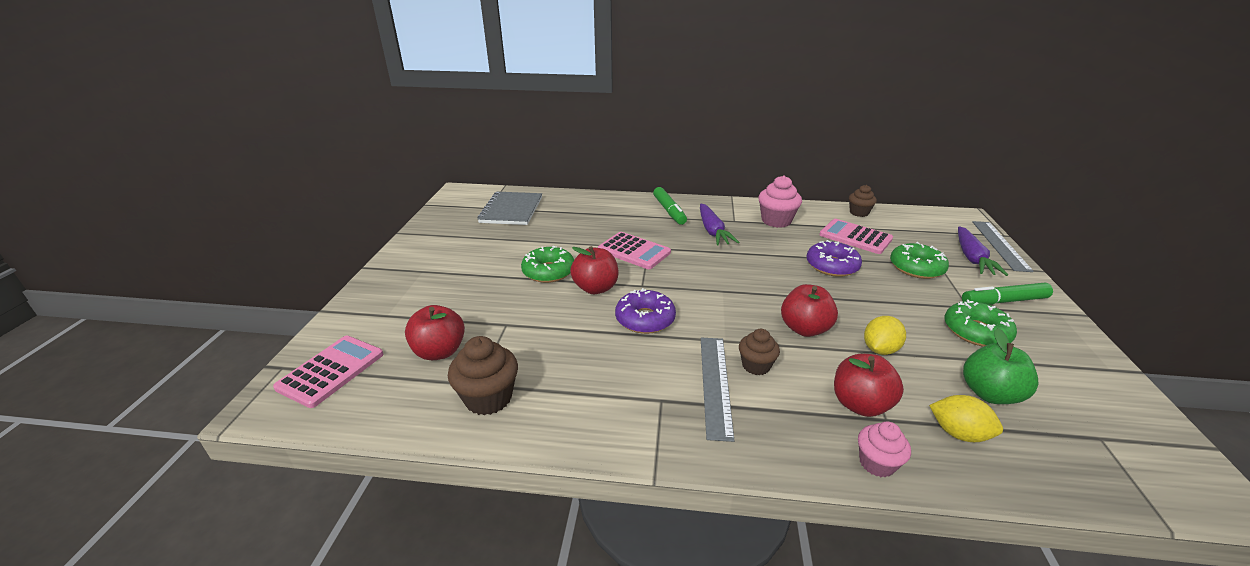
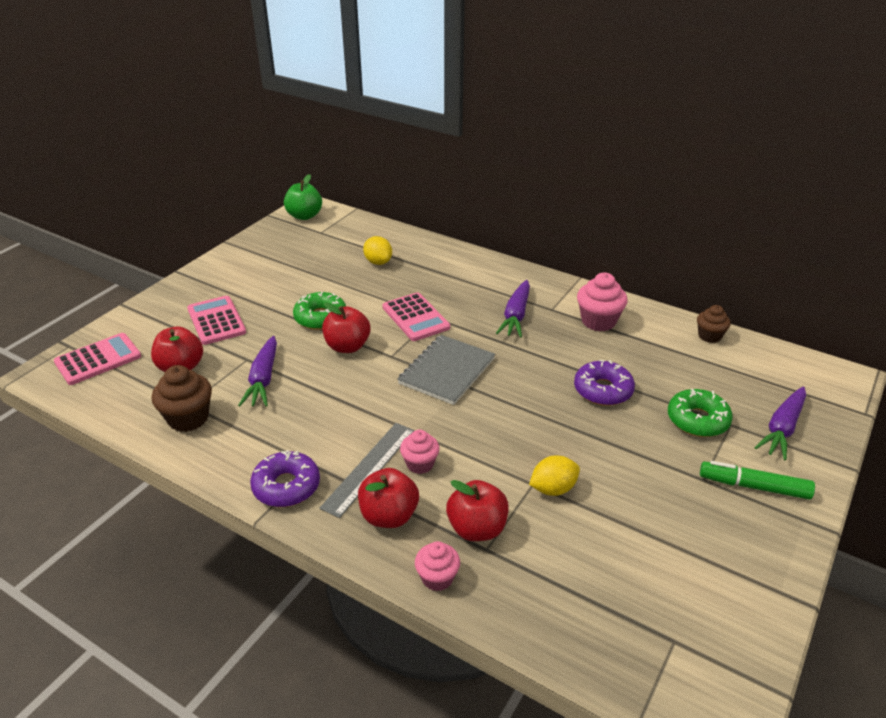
camera: 25 degrees right, 5 degrees up
(511, 210) = (339, 240): grey notebook -> grey notebook (446, 371)
(539, 337) = (263, 379): none -> purple carrot
(645, 319) = (364, 390): purple donut -> purple donut (286, 486)
(669, 211) = (493, 280): green marker -> none
(756, 366) = (420, 464): brown cupcake -> pink cupcake
(804, 329) = (501, 445): red apple -> red apple (389, 516)
(855, 237) = (669, 365): pink calculator -> pink calculator (216, 321)
(958, 433) = (538, 584): yellow lemon -> yellow lemon (378, 262)
(976, 331) = (677, 506): green donut -> none
(989, 393) = (613, 565): green apple -> green apple (304, 216)
(1000, 245) = (841, 424): grey ruler -> none

